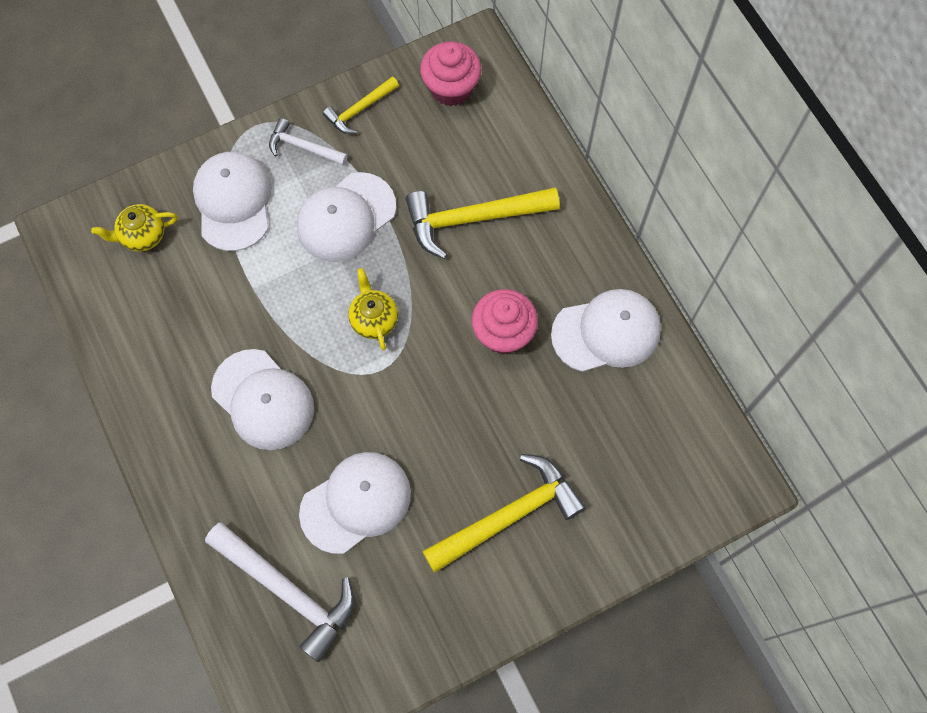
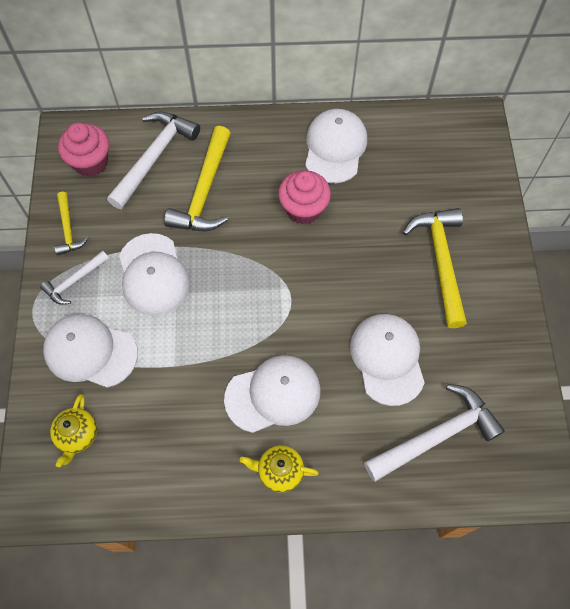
camera: 65 degrees left, 5 degrees down
(374, 319) = (248, 288): yellow teapot -> yellow teapot (279, 471)
(490, 147) = (154, 157): none -> white hammer

